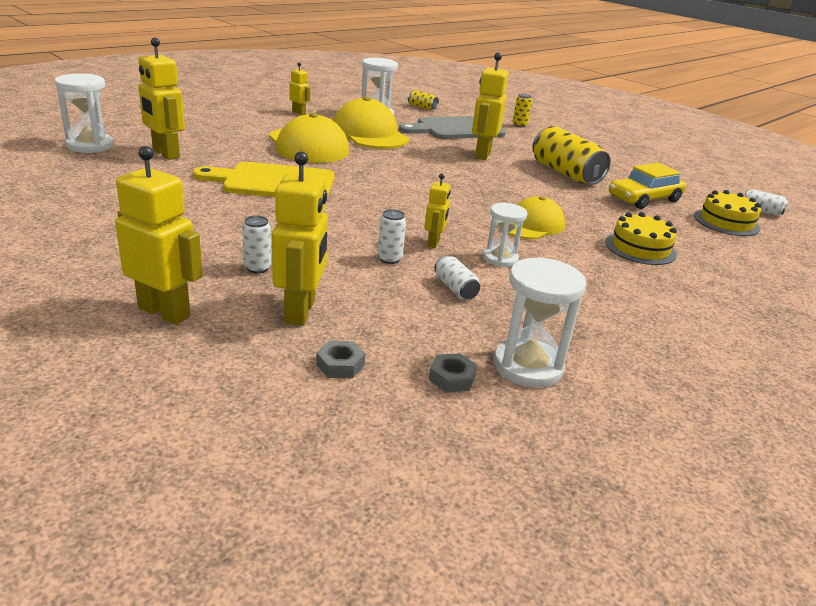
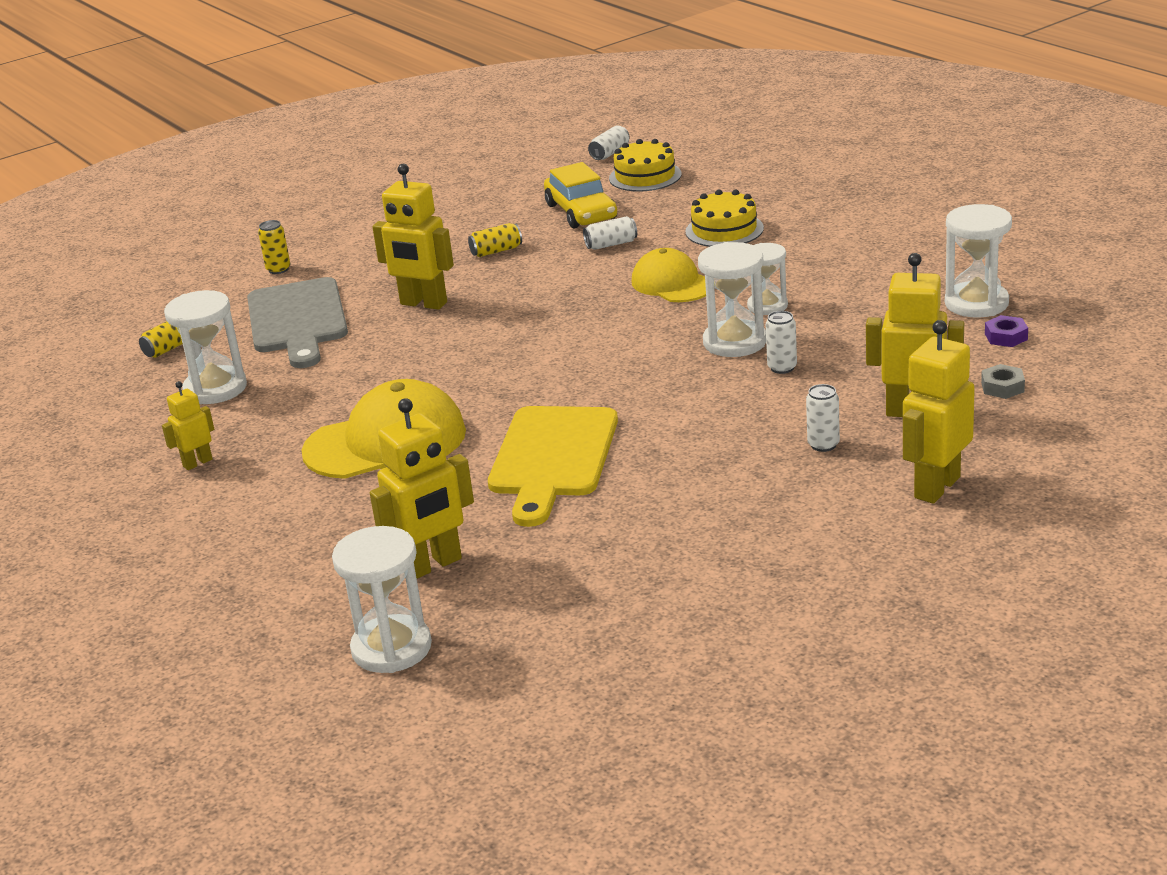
camera: 75 degrees left, 0 degrees up
(370, 134) = (324, 392): yellow cap -> none
(434, 243) = (735, 342): yellow robot -> white hourglass
(452, 378) = (1006, 337): grey nut -> purple nut
(455, 288) = (842, 332): white can -> white can (611, 244)
(565, 173) = (496, 251): yellow can -> yellow can, size x0.47

